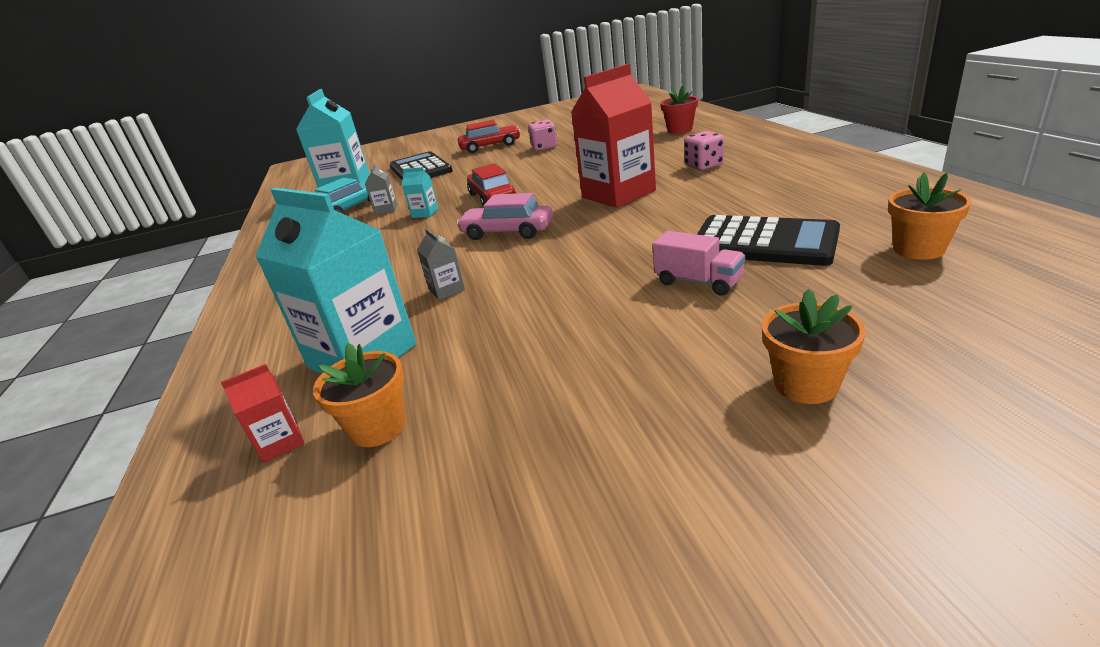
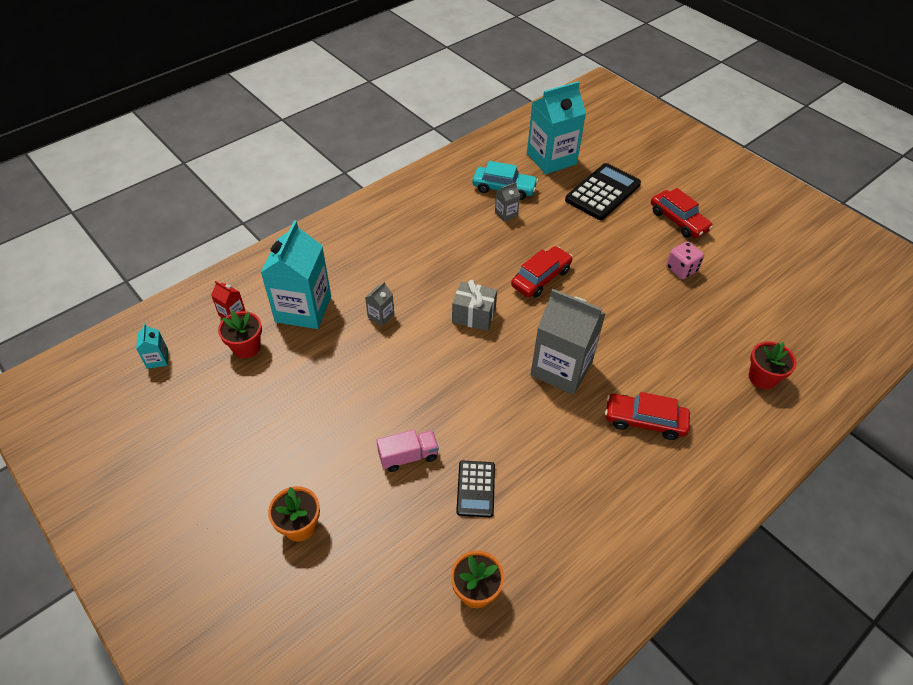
camera: 60 degrees right, 20 degrees up
(378, 427) = (246, 347): orange flower pot -> red flower pot
(425, 213) = (502, 244): turquoise carton -> turquoise carton (157, 359)
(507, 232) = (473, 315): pink car -> grey gift
(618, 194) = (561, 368): red carton -> grey carton
(698, 282) = (408, 456): pink truck -> pink truck turned 120 degrees counterclockwise
(704, 165) = (644, 421): pink dice -> red car
(763, 242) = (475, 489): black calculator -> black calculator, size x0.58

